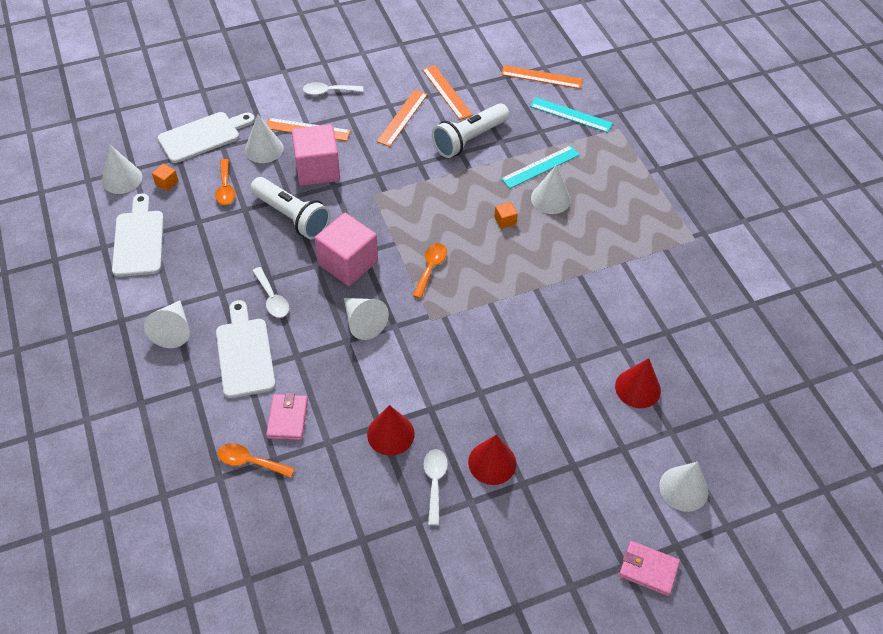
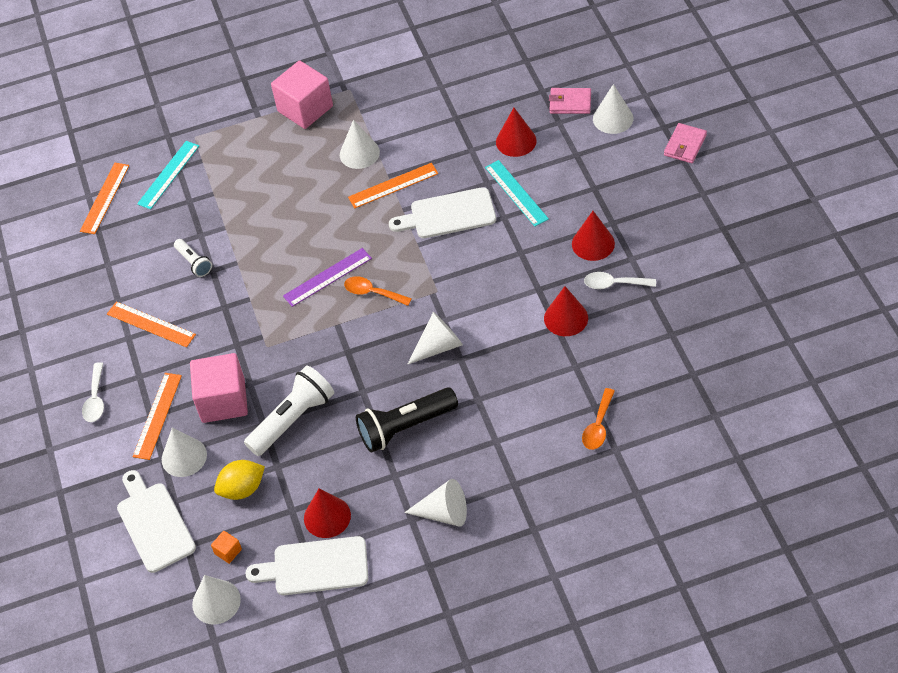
camera: 80 degrees left, 0 degrees up
(187, 245) = (327, 517): none -> red cone
(225, 188) = (242, 489): orange spoon -> yellow lemon
(245, 354) = (475, 444): white cutting board -> white cutting board (448, 214)
(272, 298) = (405, 427): white spoon -> black flashlight
(287, 418) = (550, 400): pink wallet -> pink wallet (570, 103)
(348, 263) = (361, 363): pink cube -> pink cube (305, 109)
(446, 92) = (115, 284): orange ruler -> orange ruler (393, 185)
(450, 233) = (327, 277): none -> purple ruler
(469, 139) = (194, 263): white flashlight -> white flashlight, size x0.54
(505, 221) = (314, 232): orange cube -> none
(540, 167) = (242, 202): turquoise ruler -> turquoise ruler (516, 193)
(550, 199) = (288, 195): white cone -> white cone (359, 153)

